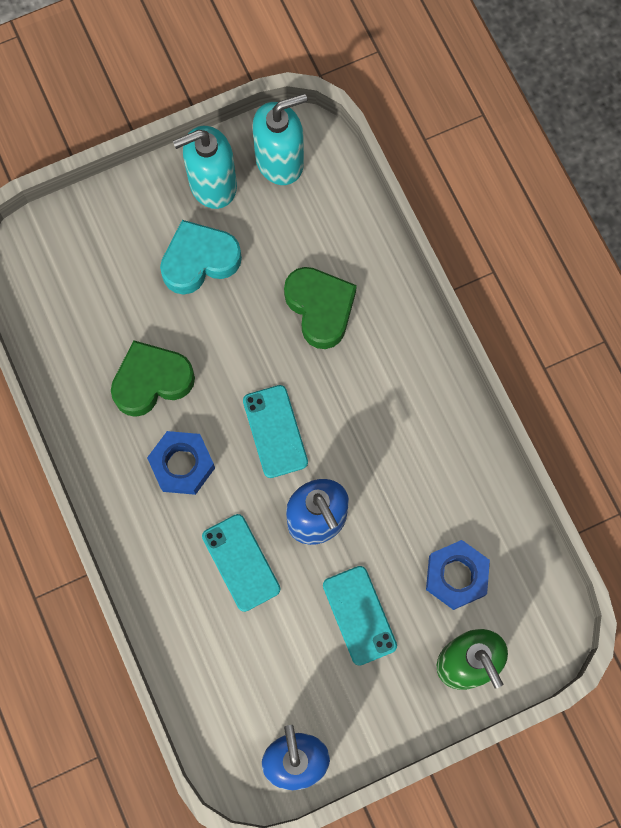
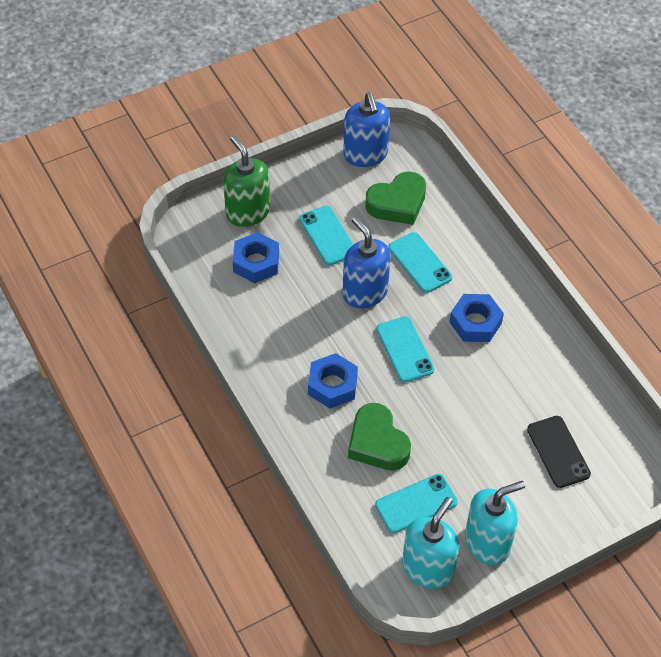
camera: 175 degrees right, 20 degrees down
(114, 285) = (558, 452): none -> black phone
(152, 381) = (511, 380): green heart -> green heart (397, 203)
(199, 261) = (488, 476): turquoise heart -> none
(280, 161) = (428, 568): turquoise soap dispenser -> turquoise soap dispenser turned 150 degrees clockwise
(284, 232) = (416, 504): none -> turquoise phone
(367, 387) = (332, 385): none -> blue nut

